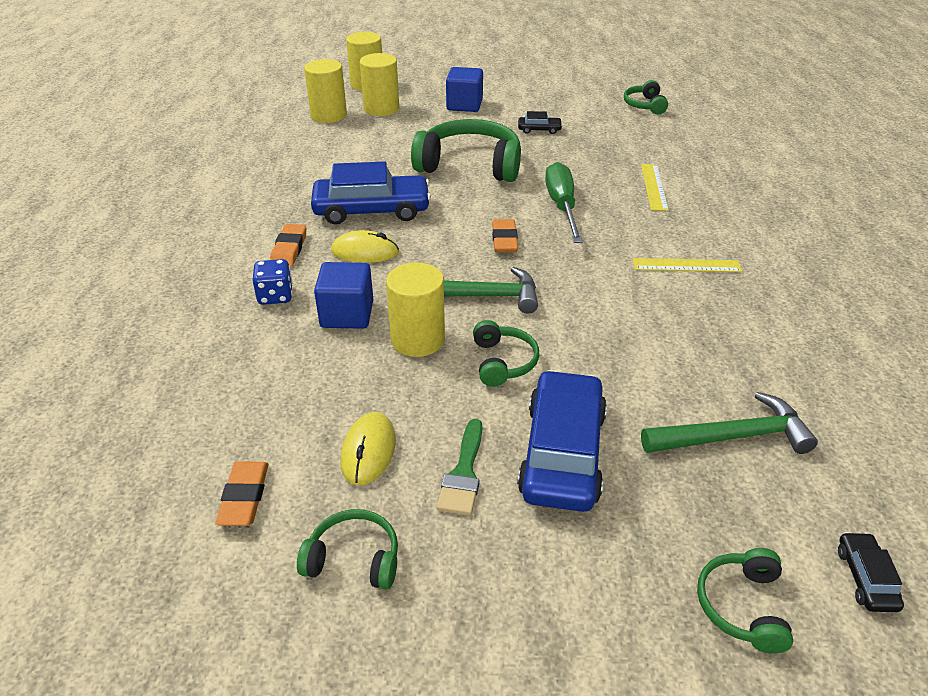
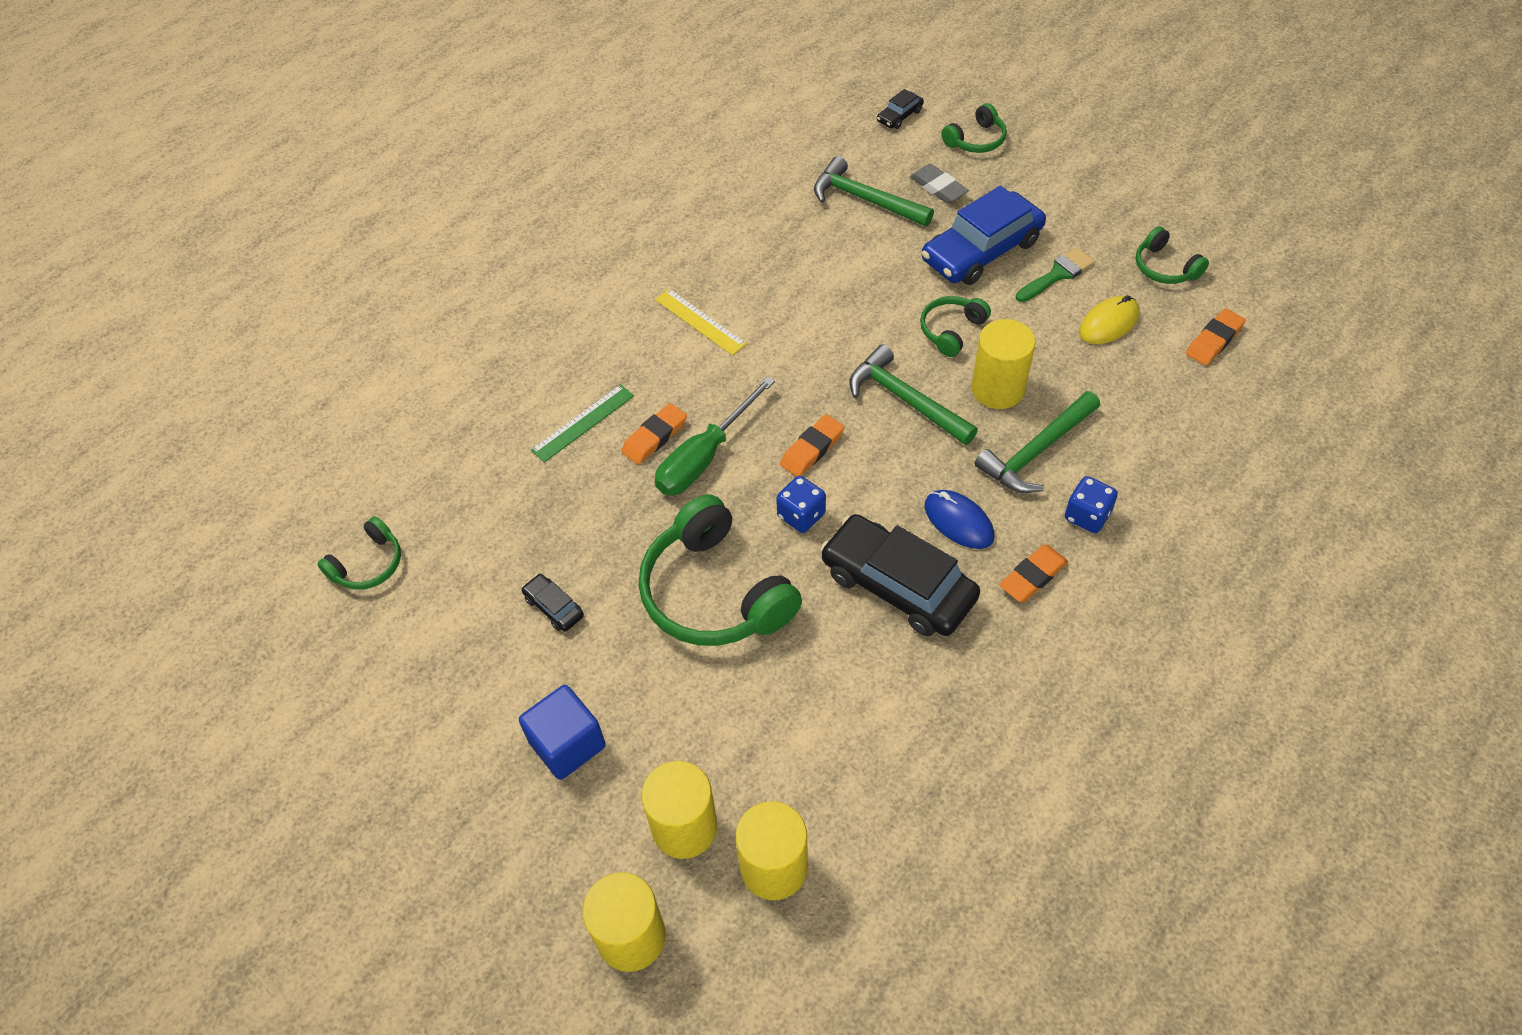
camera: 135 degrees left, 15 degrees up
(347, 314) = (1036, 451): blue cube -> green hammer
(365, 252) = (958, 522): yellow mouse -> blue mouse
(372, 210) = (898, 585): blue car -> black car
(467, 210) = (801, 515): none -> blue dice
(604, 200) = (655, 437): none -> orange eraser
(653, 187) = (583, 423): yellow ruler -> green ruler
(691, 500) = (938, 187): none -> grey eraser

